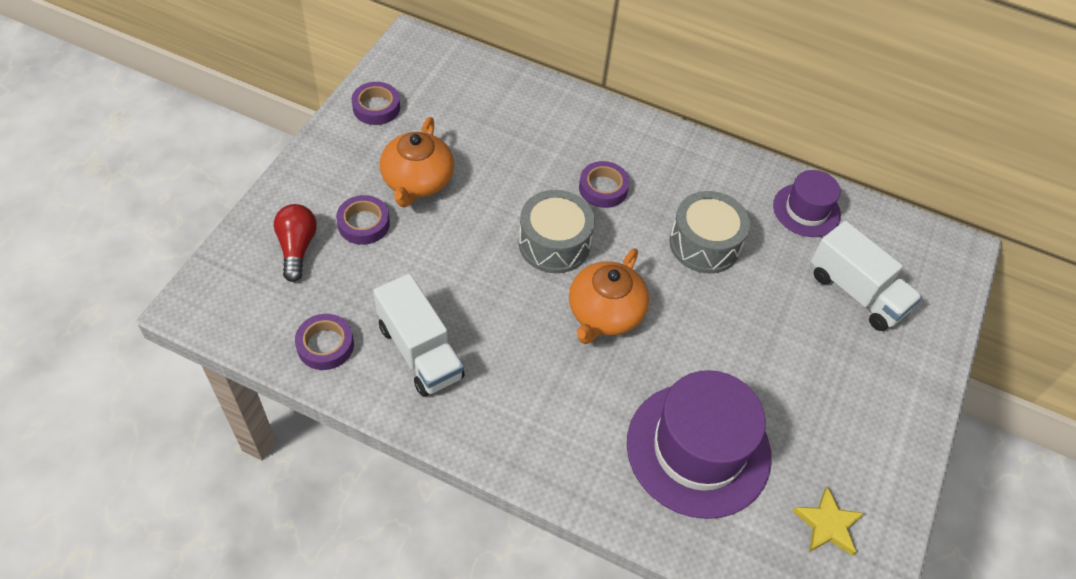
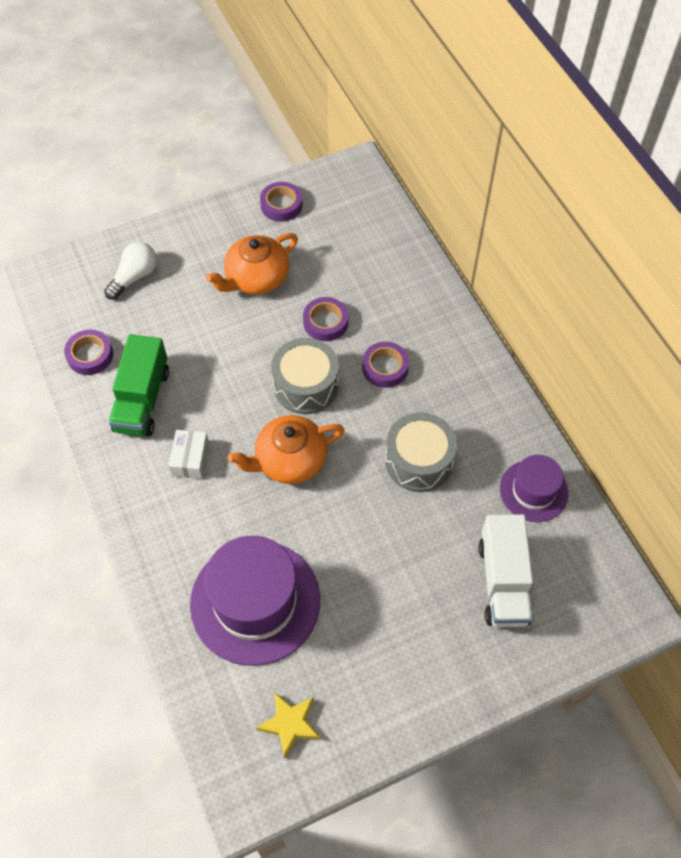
camera: 45 degrees right, 5 degrees up
(297, 248) = (134, 277): red light bulb -> white light bulb
(363, 224) = (191, 287): purple tape -> purple tape (325, 322)
(420, 351) = (142, 400): white truck -> green truck
(519, 372) = (190, 459): none -> white box

